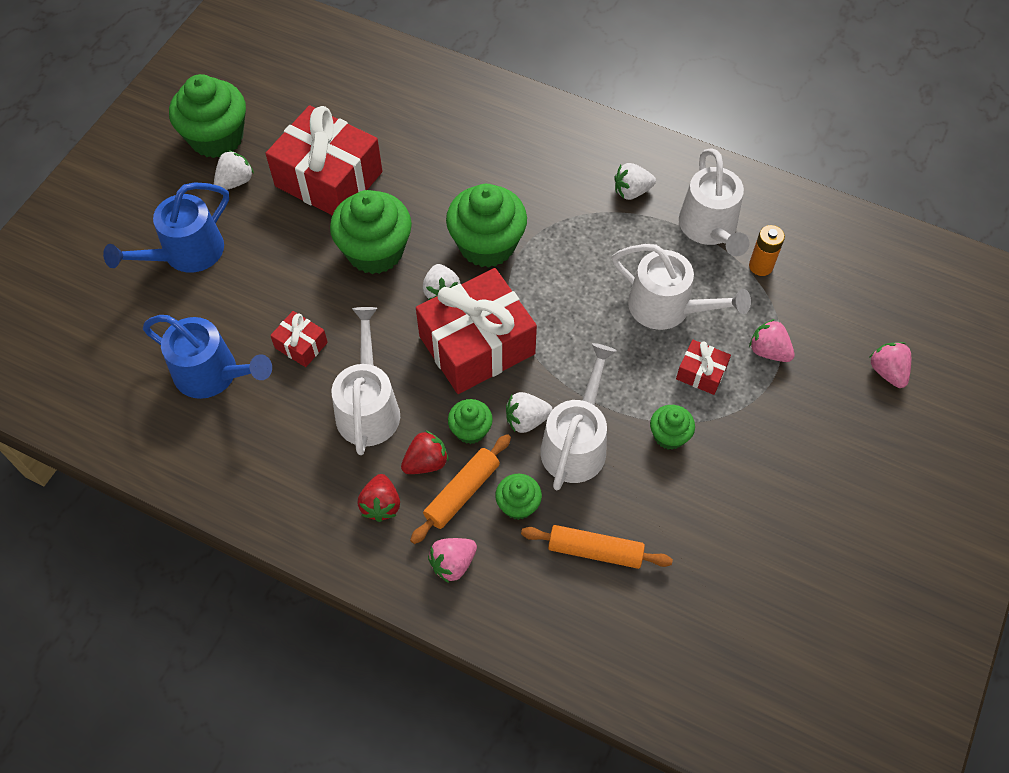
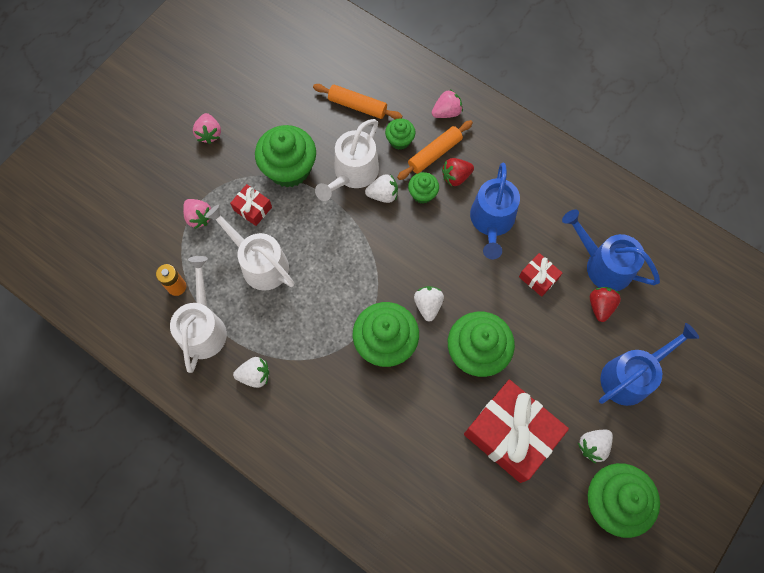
camera: 170 degrees left, 10 degrees up
(368, 407) = (492, 221): white watering can -> blue watering can
(381, 505) = (488, 154): red strawberry -> red strawberry (600, 306)
(477, 345) = (408, 256): red gift -> none
(669, 435) = (289, 169): green cupcake -> green cupcake, size x1.96
(887, 372) = (123, 188): pink strawberry -> pink strawberry (209, 134)

